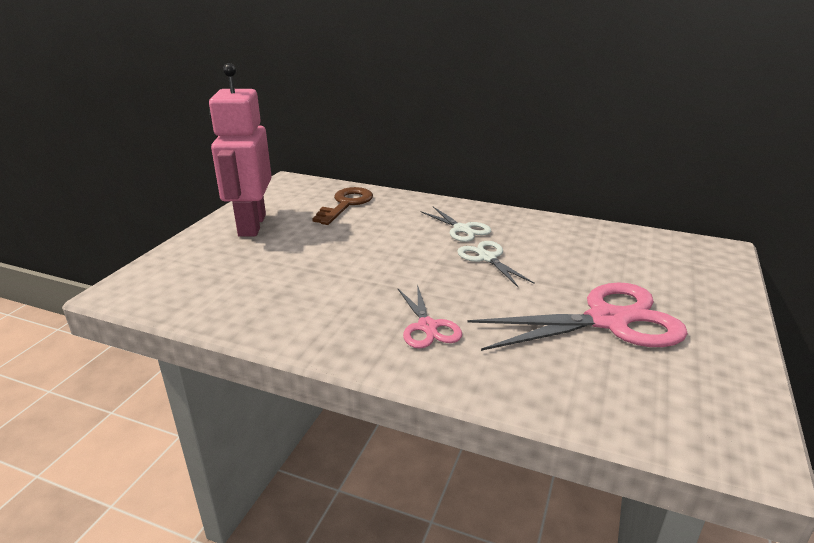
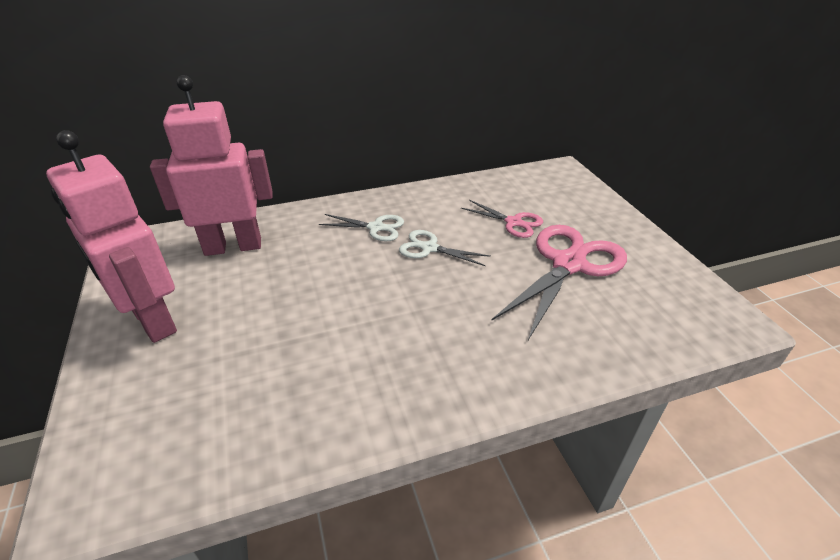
camera: 40 degrees left, 10 degrees up
(346, 204) = (233, 246): brown key -> pink robot
(427, 327) = (463, 342): pink scissors -> pink scissors (513, 222)

